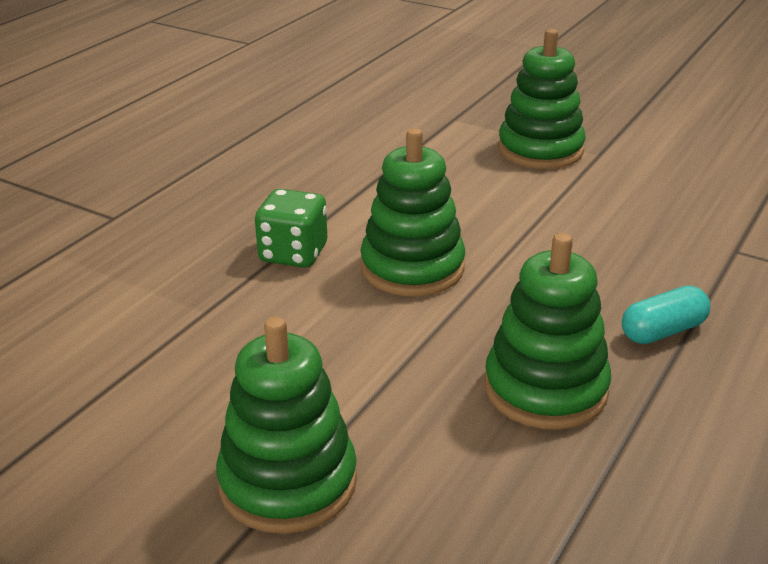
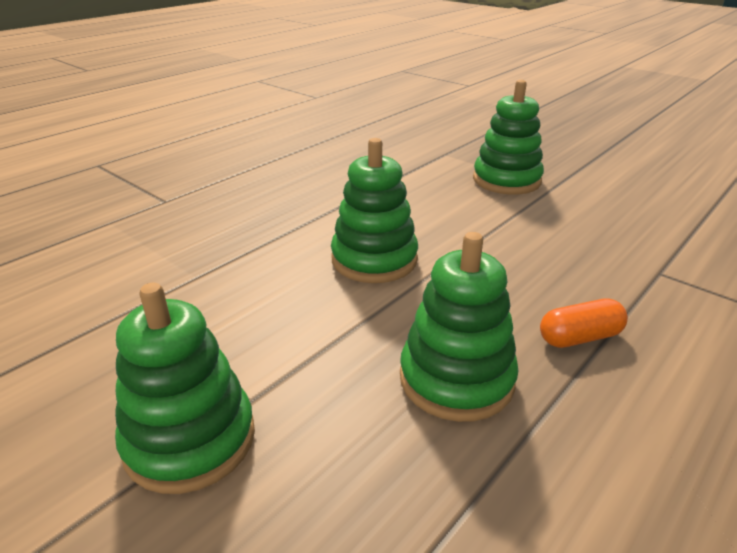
camera: 10 degrees right, 0 degrees up
(293, 254) = (284, 239): green dice -> none
(662, 331) = (579, 337): turquoise capsule -> orange capsule

